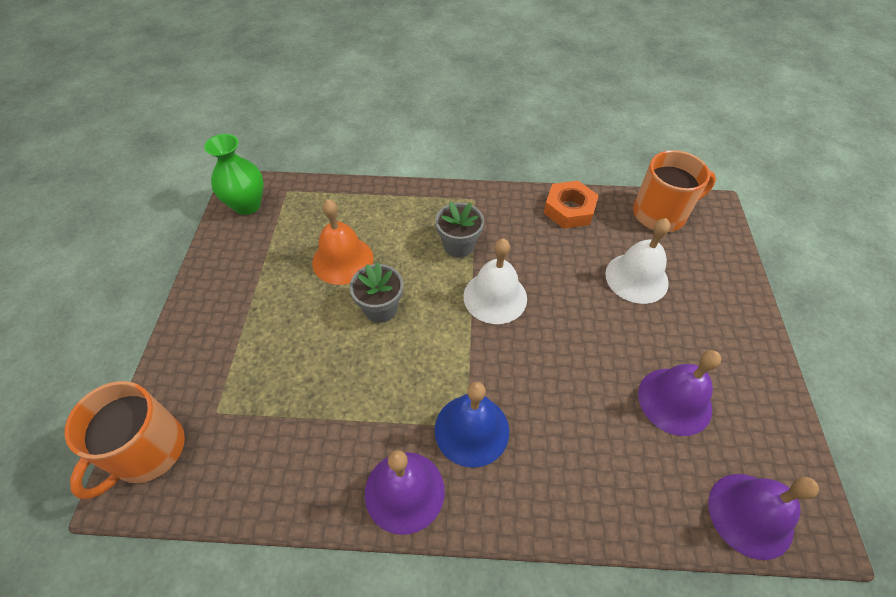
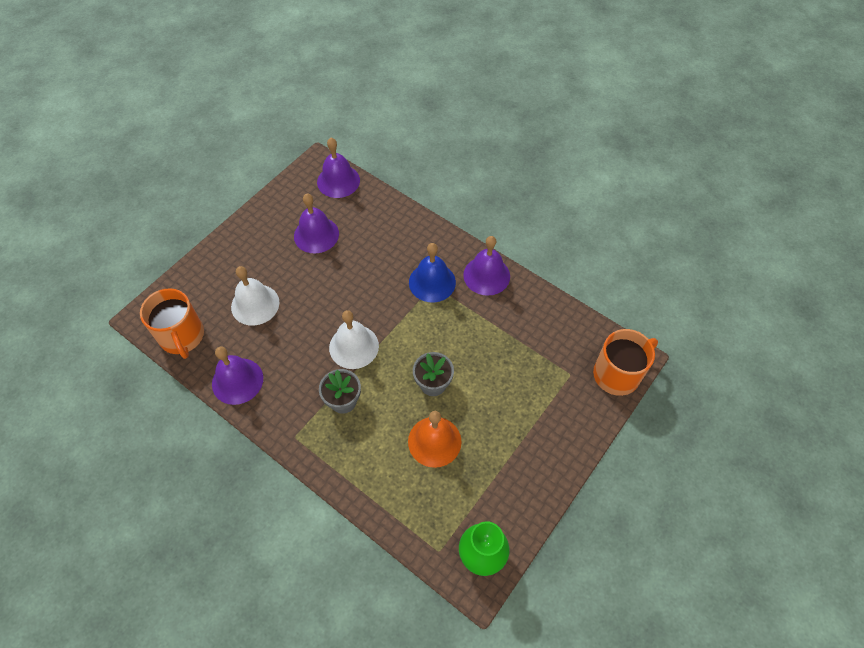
camera: 145 degrees left, 5 degrees up
(569, 209) = (237, 381): orange nut -> purple bell
(660, 214) = (182, 336): orange mug -> orange mug turned 135 degrees counterclockwise

